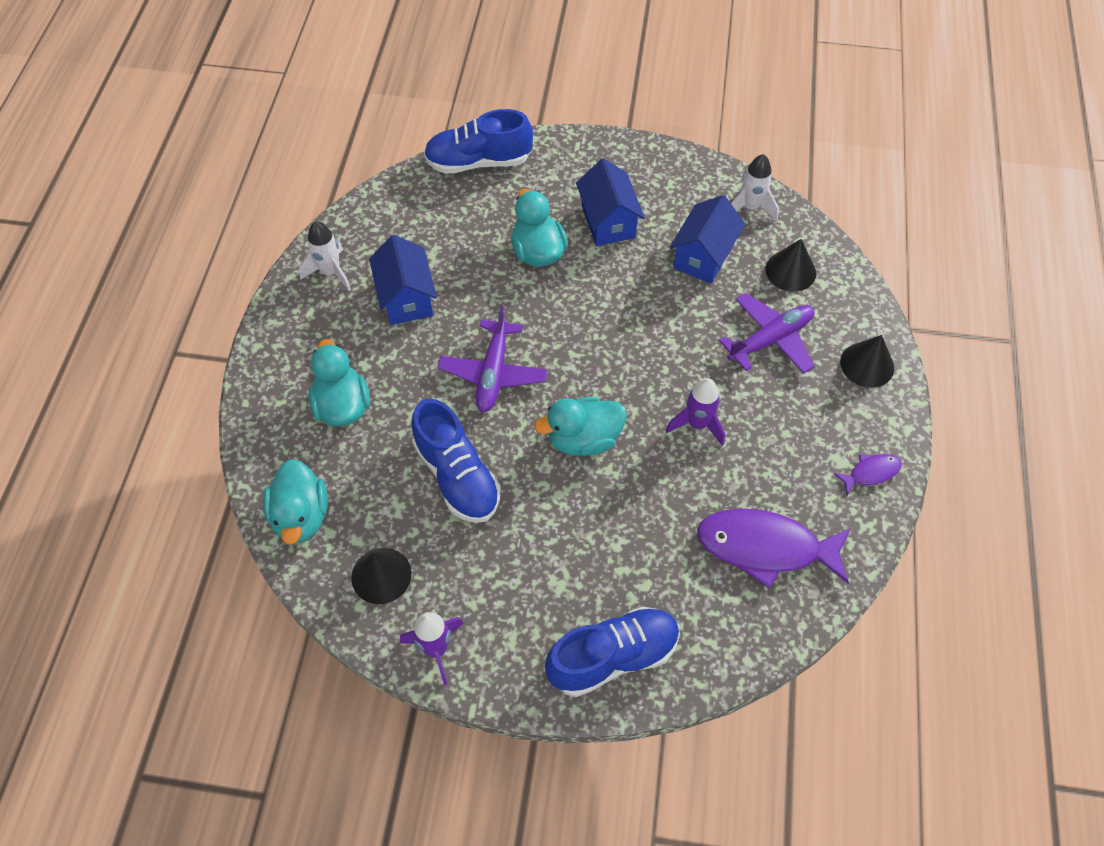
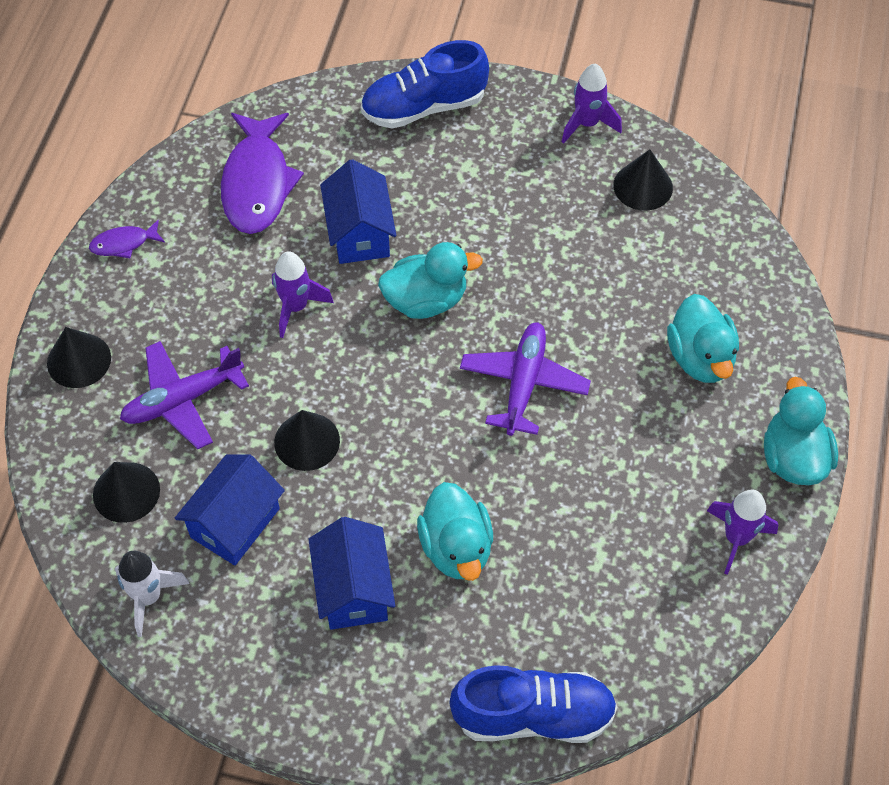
camera: 175 degrees left, 0 degrees up
(301, 516) = (731, 245): turquoise duck -> turquoise duck (793, 457)
(330, 272) = (736, 538): white rocket -> purple rocket
(406, 298) = (632, 492): blue house -> blue house (359, 233)
(457, 476) = (567, 272): blue shoe -> none
(663, 316) = (307, 441): none -> black cone
(765, 547) = (257, 183): purple fish -> purple fish turned 75 degrees clockwise

